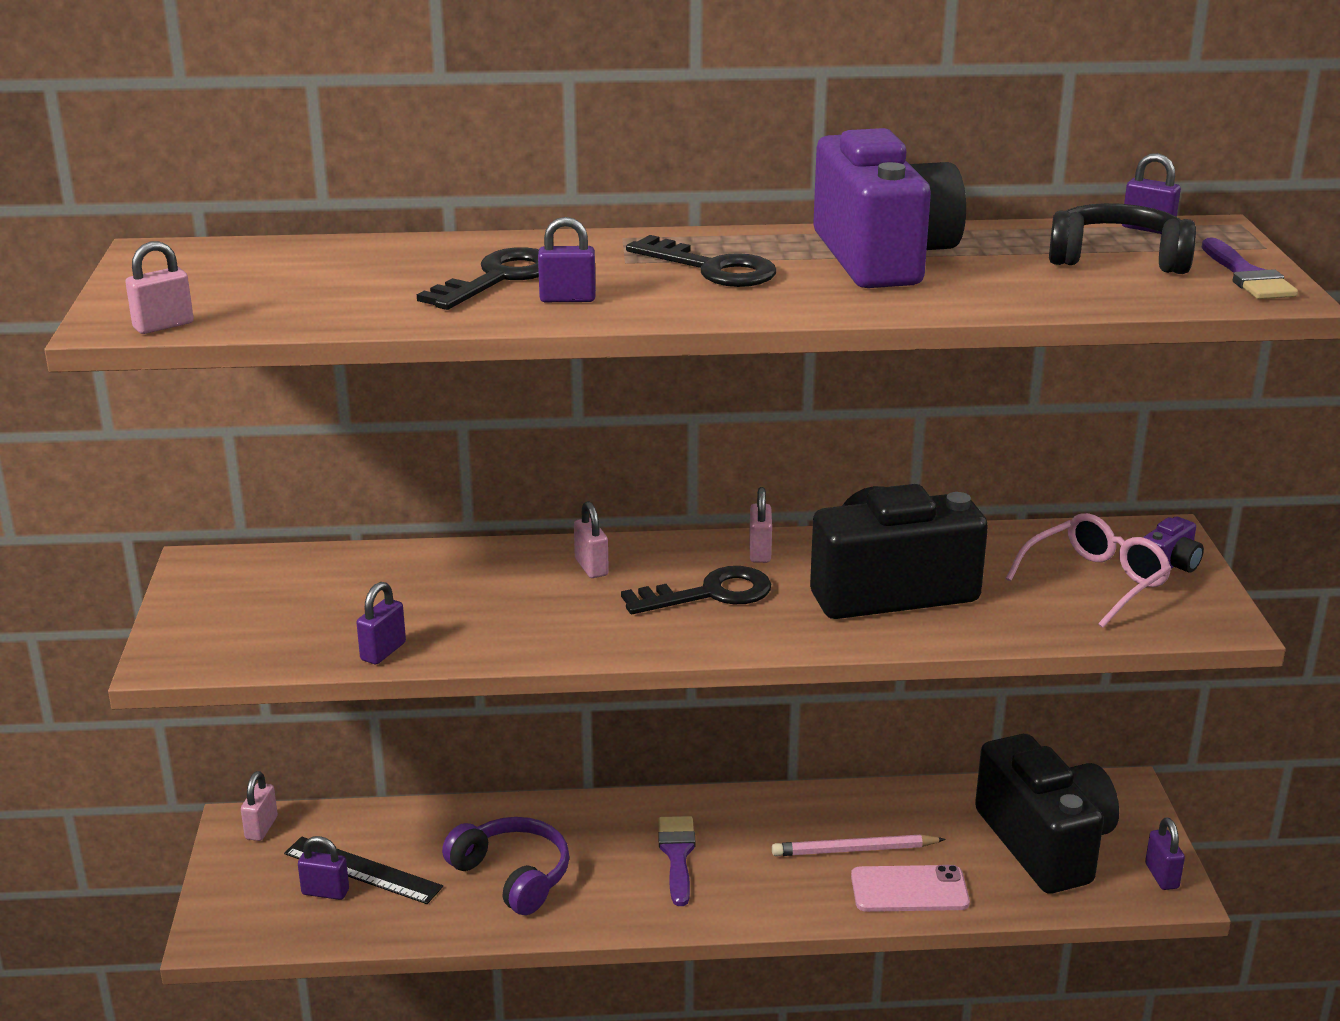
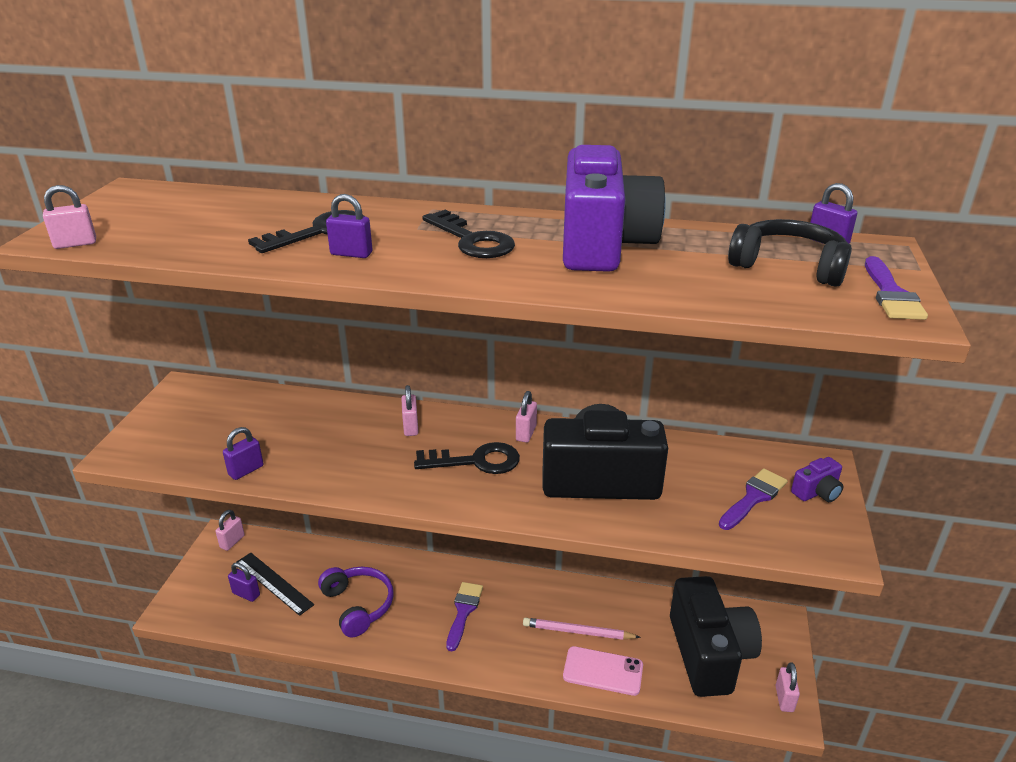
camera: 15 degrees right, 5 degrees up
(1095, 582) = (753, 497): pink glasses -> purple brush
(1161, 876) = (784, 699): purple padlock -> pink padlock

